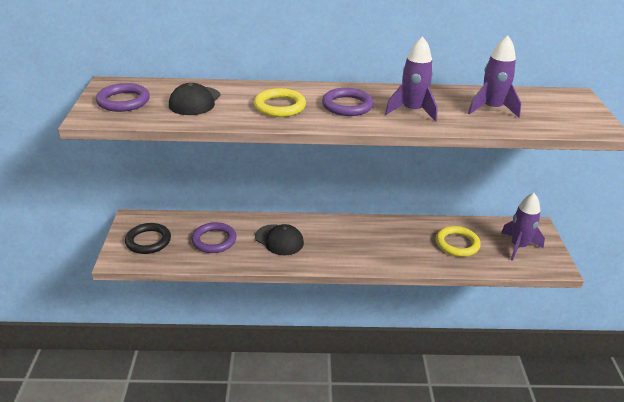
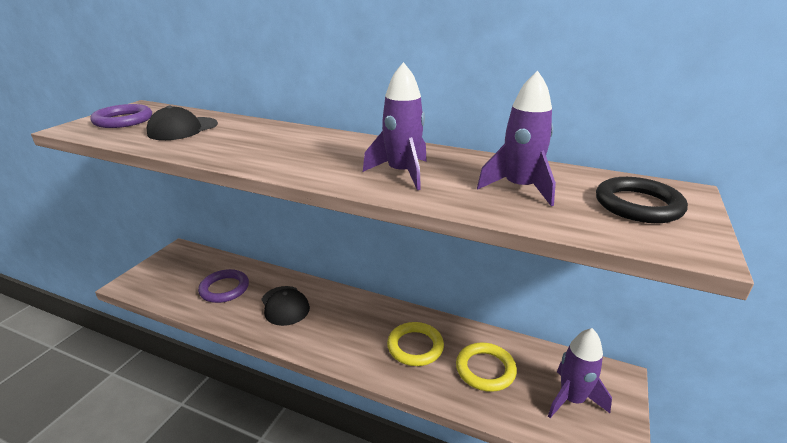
camera: 25 degrees right, 5 degrees down
(148, 241) = (169, 274): black ring -> black ring (638, 205)
(280, 106) = (255, 145): yellow ring -> yellow ring (415, 347)
(347, 105) = (330, 155): purple ring -> none

